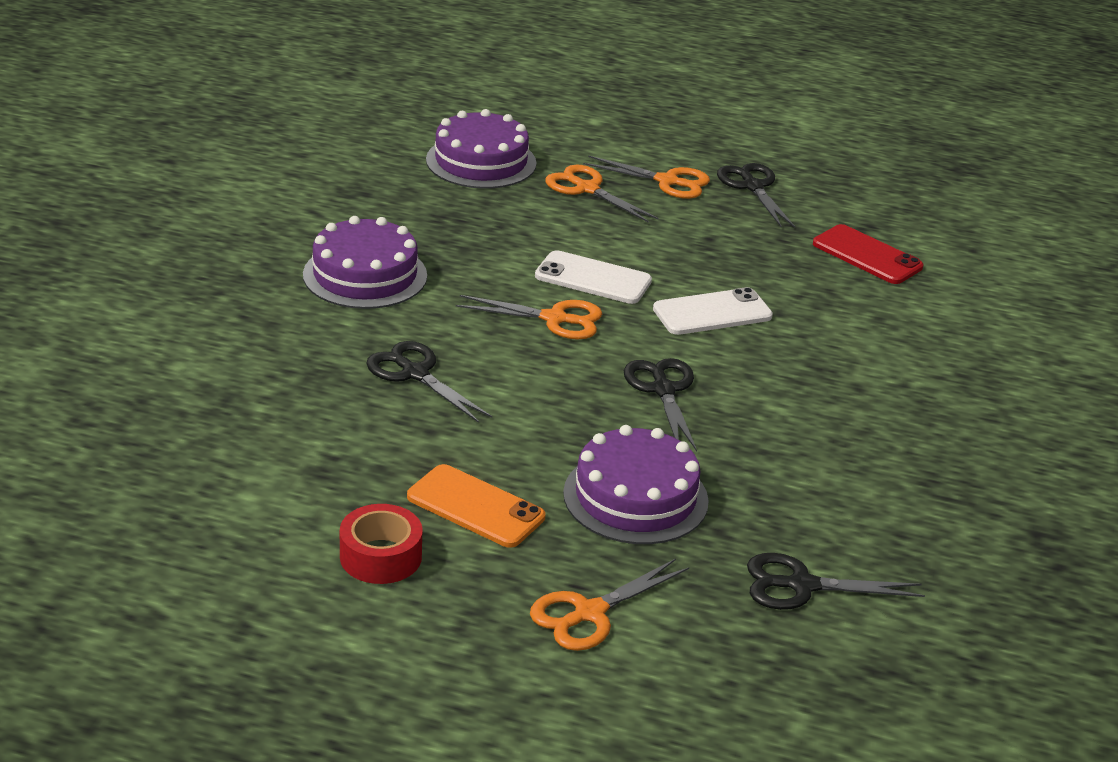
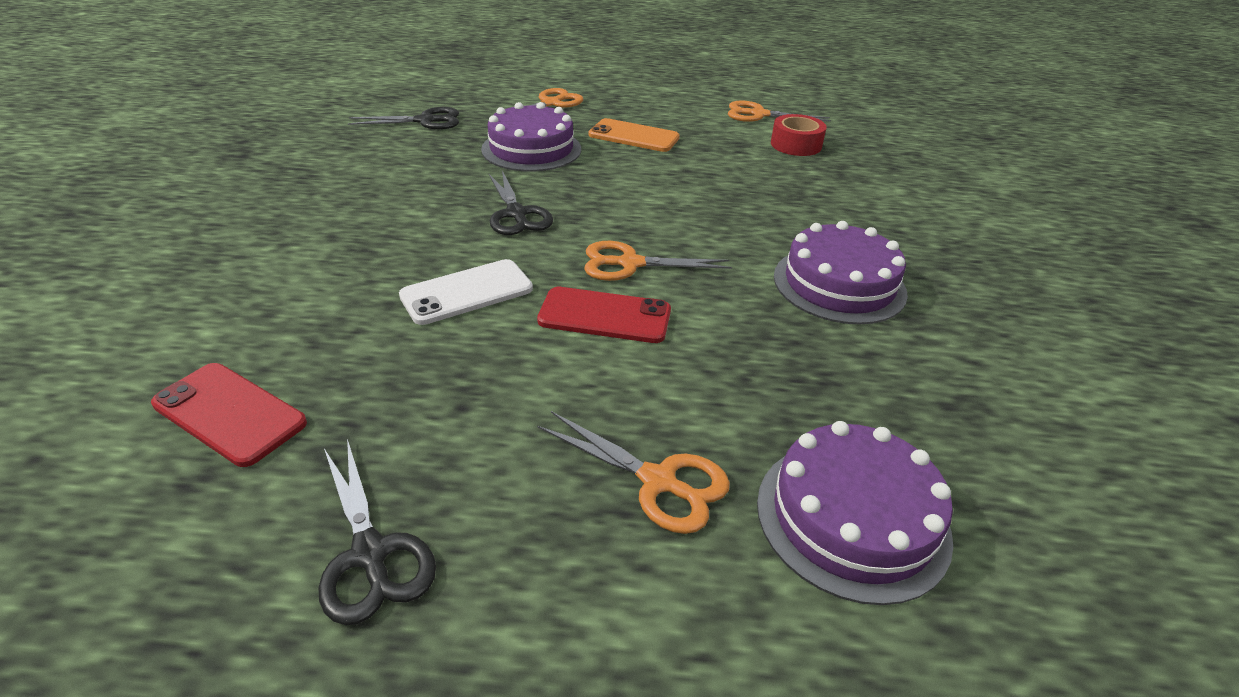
camera: 170 degrees right, 5 degrees up
(380, 556) = (675, 114): red tape -> red tape (796, 145)
(415, 373) = (724, 203): black scissors -> none
(593, 278) = (605, 316): white phone -> red phone
(667, 181) = (529, 533): orange scissors -> orange scissors (759, 114)

